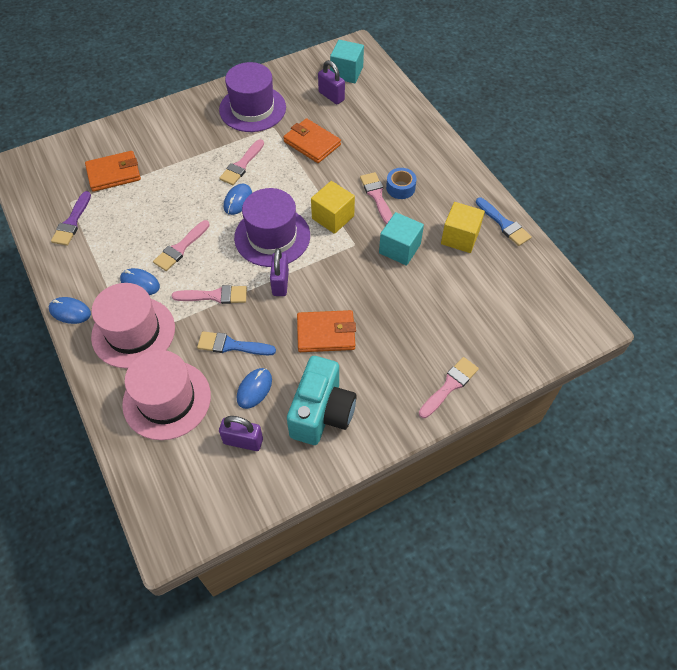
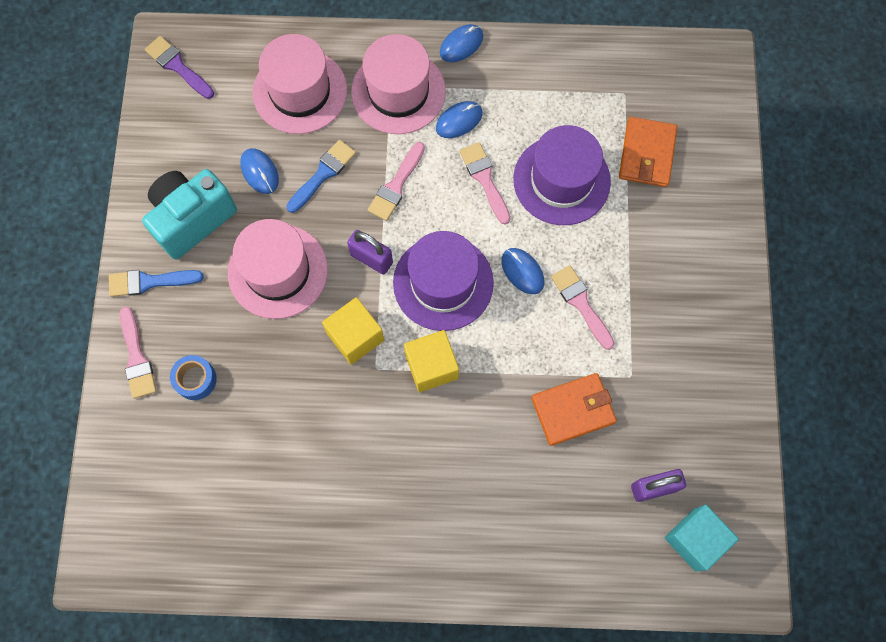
camera: 120 degrees right, 15 degrees up
(72, 222) = (590, 85): purple brush -> purple brush (178, 66)
(243, 441) = (212, 137): purple padlock -> none
(252, 109) = (682, 367): purple hat -> purple hat (561, 180)
(322, 413) = (192, 219): turquoise camera -> turquoise camera turned 90 degrees clockwise
(326, 333) = (278, 271): orange wallet -> pink hat
(376, 196) = (434, 439): pink brush -> none
(399, 249) = (337, 416): turquoise cube -> none
(400, 188) = (430, 477): blue tape -> blue tape (195, 379)
(460, 237) = (309, 499): yellow cube -> yellow cube (355, 337)
(504, 224) = (295, 570): blue brush -> blue brush (150, 282)

